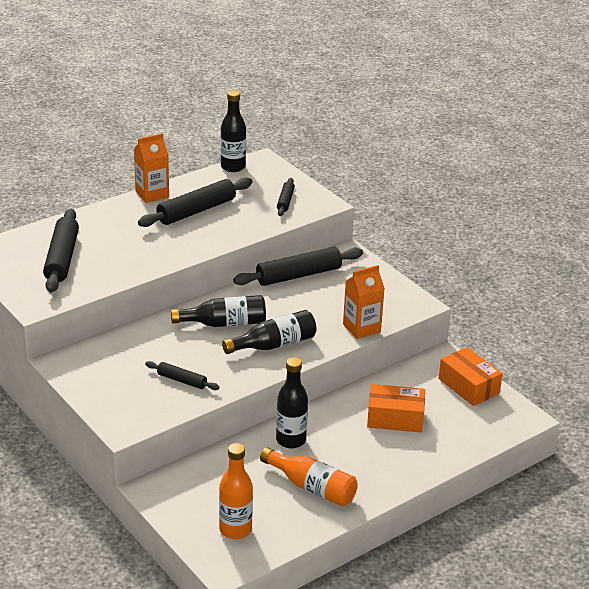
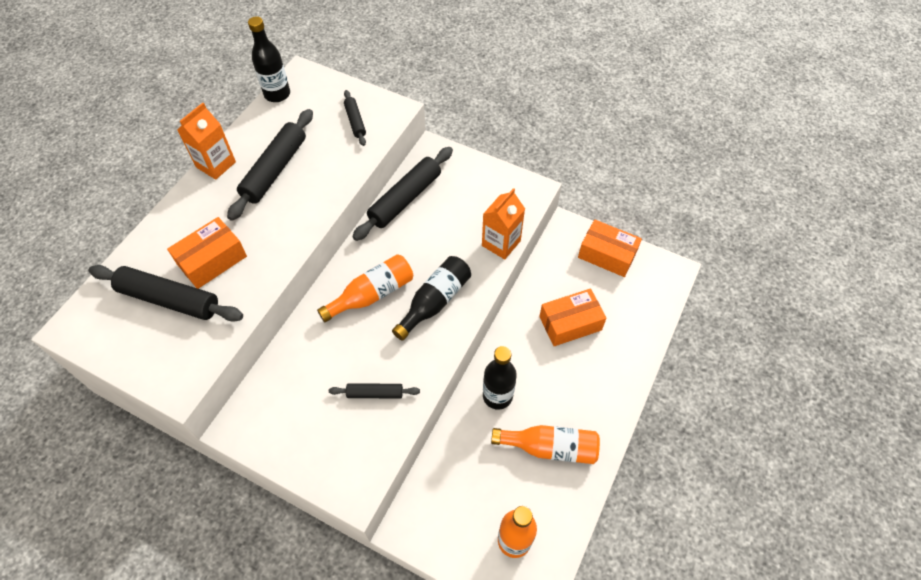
camera: 25 degrees left, 25 degrees up
(62, 258) = (169, 299): black rolling pin -> black rolling pin turned 45 degrees counterclockwise
(109, 247) = (212, 260): none -> orange box
(224, 323) = (372, 294): black bottle -> orange bottle

